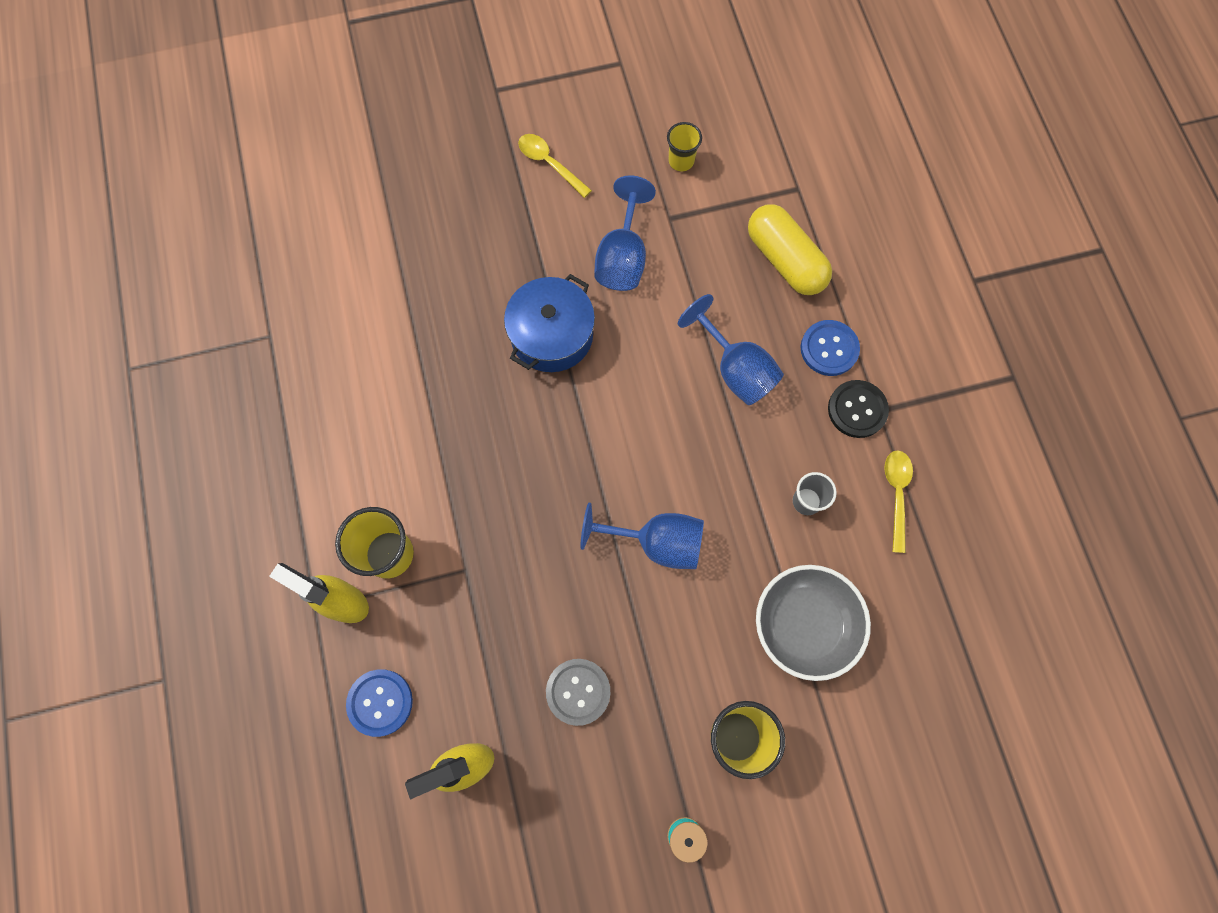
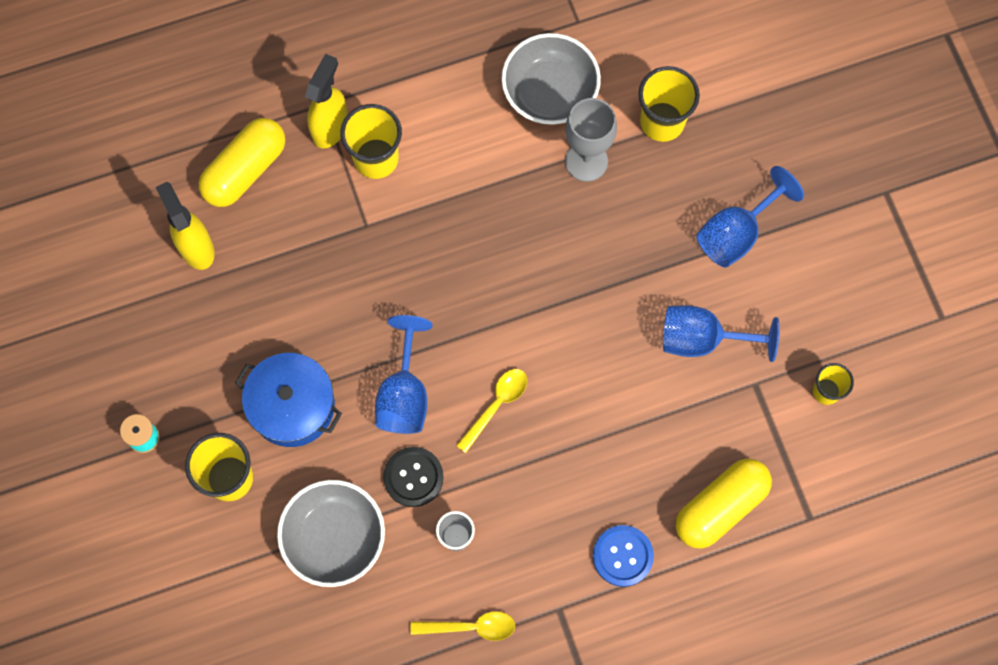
camera: 85 degrees right, 0 degrees up
(343, 370) = (550, 92): none -> grey bowl
(380, 702) = (245, 170): blue button -> yellow capsule
(394, 268) = (662, 122): none -> yellow cup
(425, 342) = (586, 161): none -> grey goblet
(549, 164) = (802, 256): yellow spoon -> yellow spoon (496, 405)
(552, 335) = (607, 278): blue pot -> blue pot (292, 406)
(578, 691) = (262, 335): grey button -> none
(735, 369) = (589, 461): blue goblet -> blue goblet (736, 233)
(857, 409) = (558, 586): black button -> black button (413, 477)

